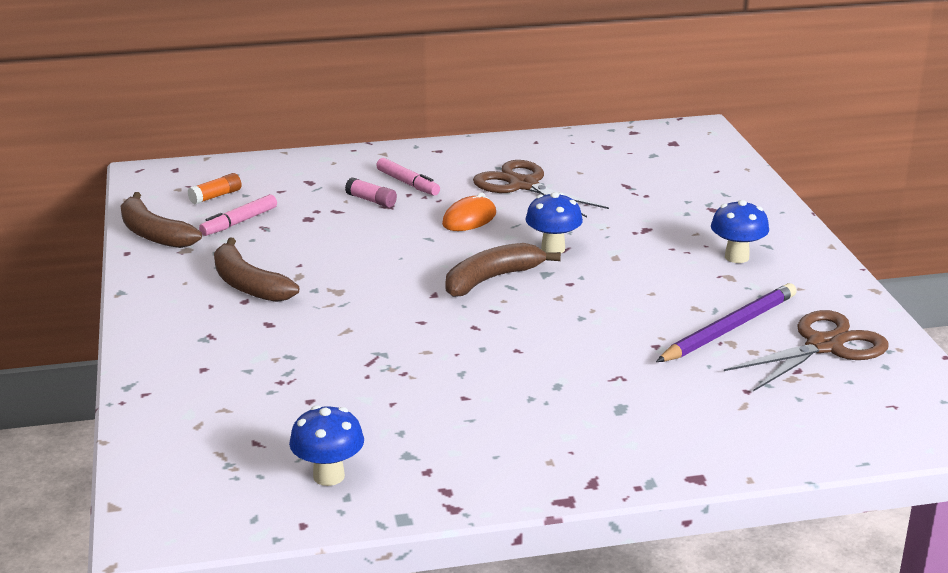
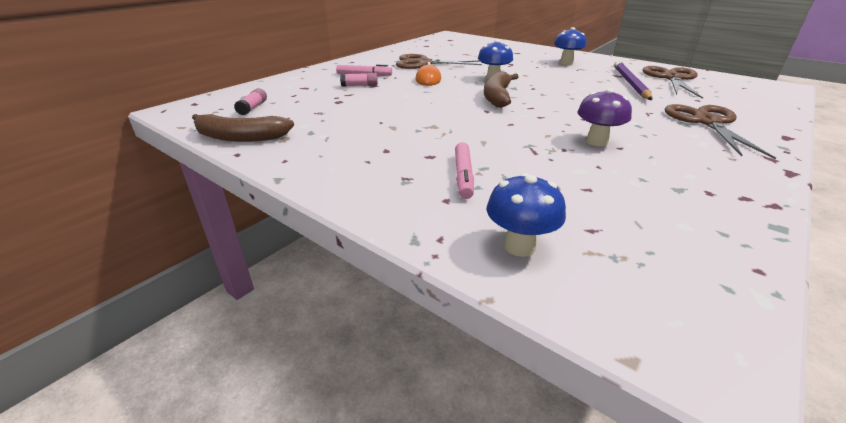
camera: 40 degrees left, 5 degrees up
(216, 196) = (253, 108): orange glue stick -> pink glue stick
(239, 222) = (296, 114): pink marker -> pink marker (463, 176)
(248, 284) = (370, 141): brown banana -> none
(329, 476) = (682, 226): blue mushroom -> blue mushroom (519, 246)
(457, 381) = (597, 141): none -> purple mushroom
(654, 419) = (707, 122): none -> brown scissors

